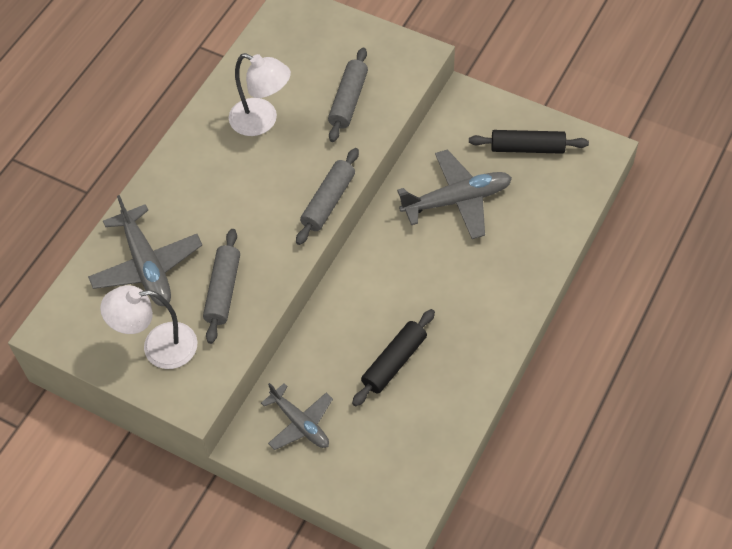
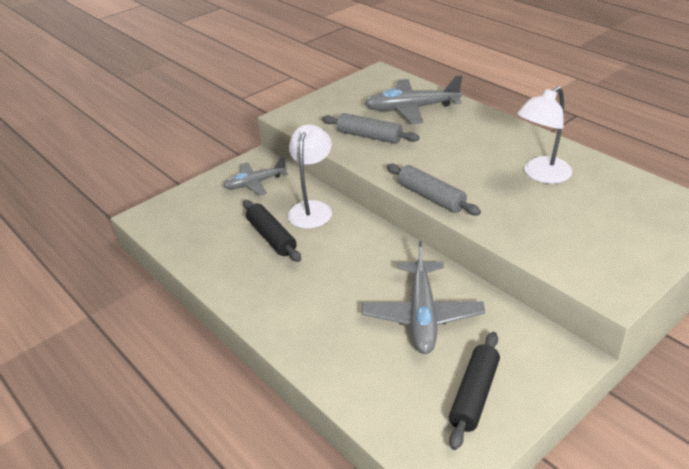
camera: 110 degrees right, 20 degrees down
(158, 347) = (339, 107): white lamp -> white lamp (312, 209)
(348, 100) = (554, 229): grey rolling pin -> none

